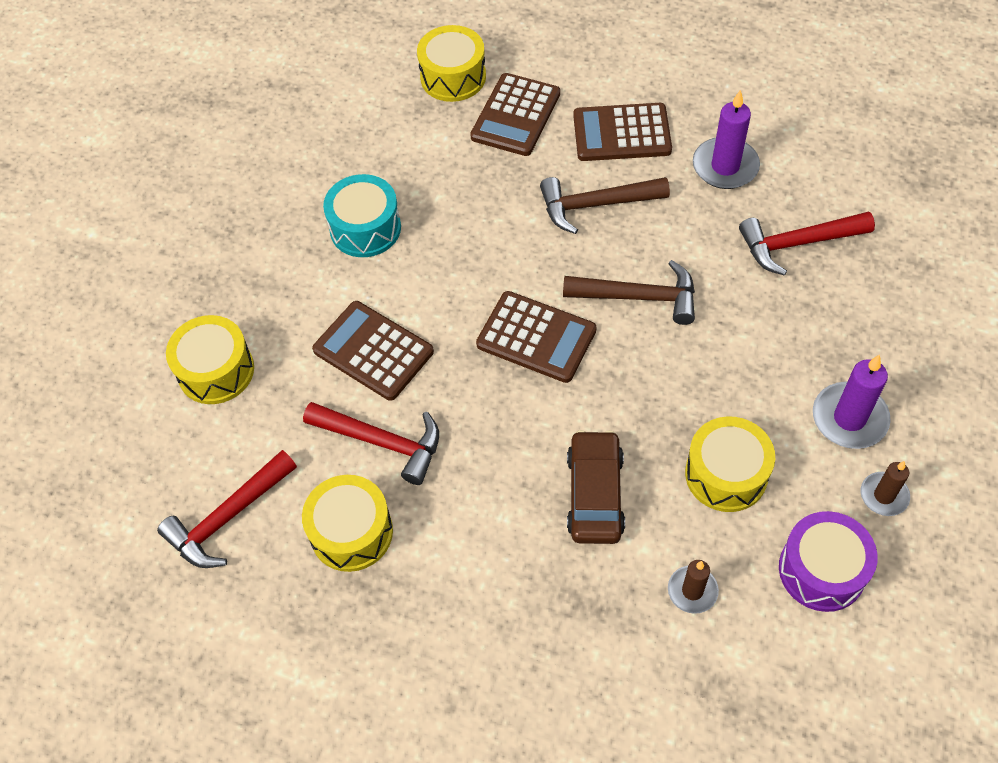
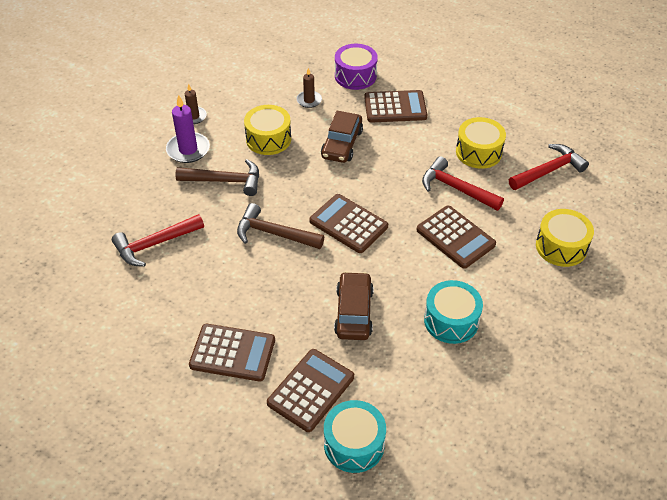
camera: 170 degrees left, 10 degrees down
(453, 77) = (354, 444): yellow drum -> turquoise drum
(492, 211) = (354, 312): none -> brown car
(522, 612) = (395, 107): none -> brown calculator
(596, 205) = (276, 300): brown hammer -> brown hammer (225, 181)
(725, 166) = (170, 307): purple candle -> none
(797, 243) = (155, 244): red hammer -> red hammer turned 150 degrees clockwise
(822, 570) = (243, 96): purple drum -> purple drum (355, 76)

